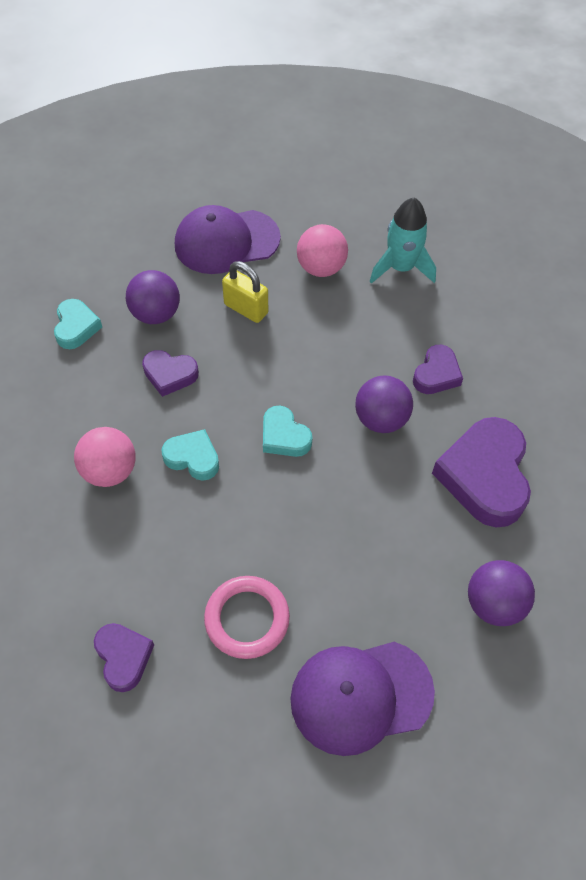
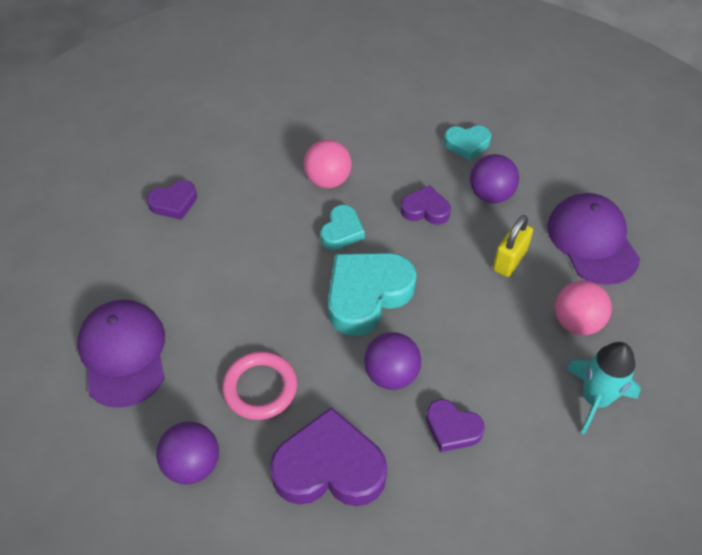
camera: 90 degrees right, 5 degrees down
(170, 375) = (425, 210): purple heart -> purple heart turned 90 degrees clockwise
(247, 619) = (196, 275): pink ring -> pink ring (260, 388)
(284, 436) = (367, 295): turquoise heart -> turquoise heart, size x1.86

